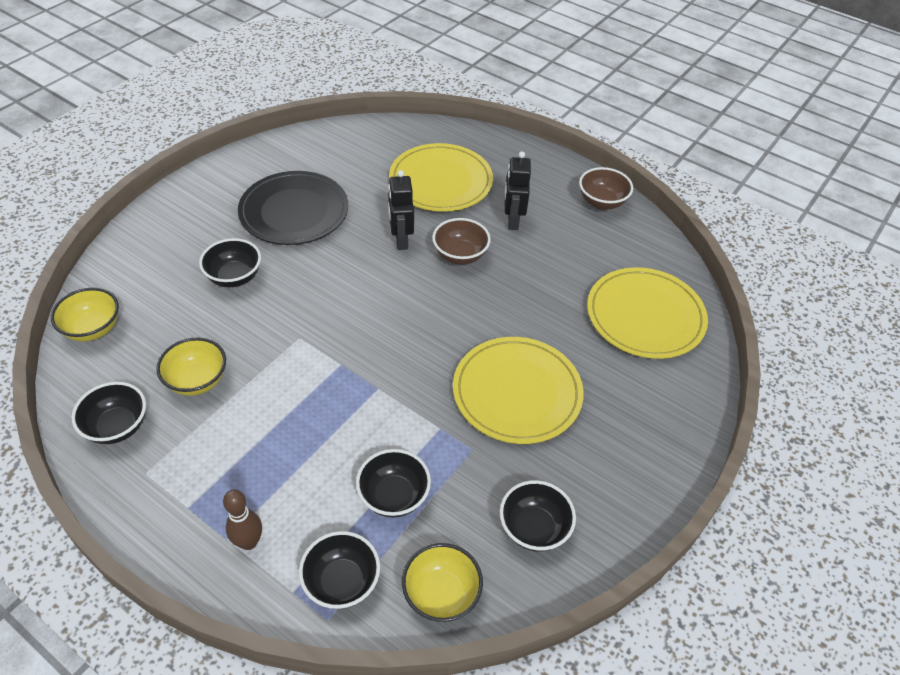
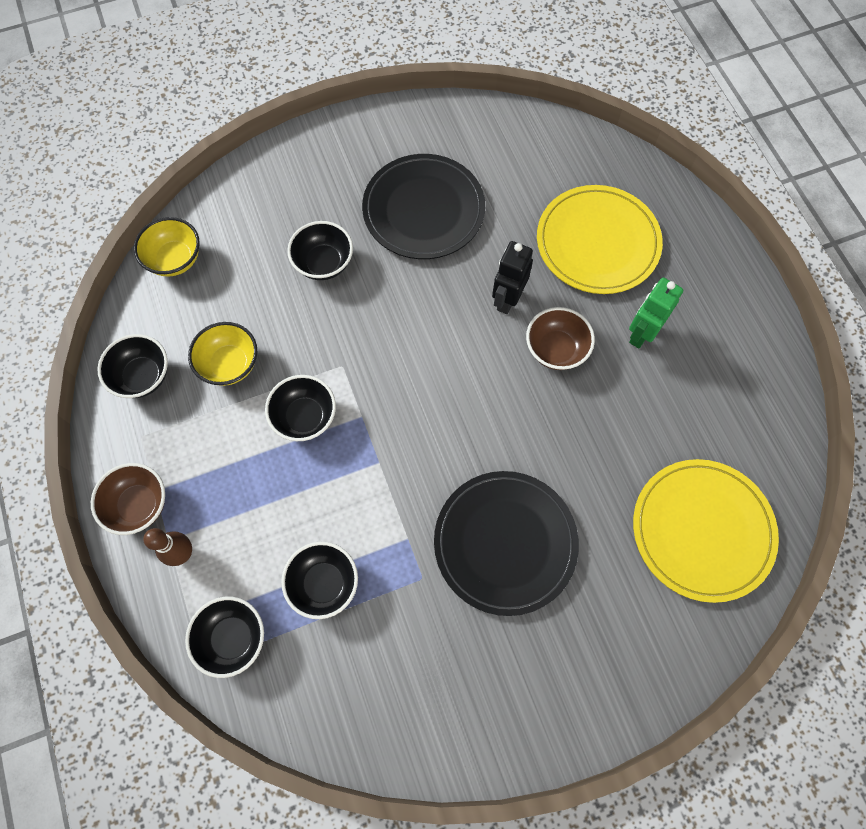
camera: 35 degrees right, 20 degrees up
(441, 594) = (304, 702): yellow bowl -> none
(512, 221) = (641, 333): black robot -> green robot
(517, 392) = (505, 543): yellow plate -> black plate
(534, 528) = (424, 693): black bowl -> black bowl (305, 417)
(601, 202) = (761, 359): brown bowl -> brown bowl (139, 505)

